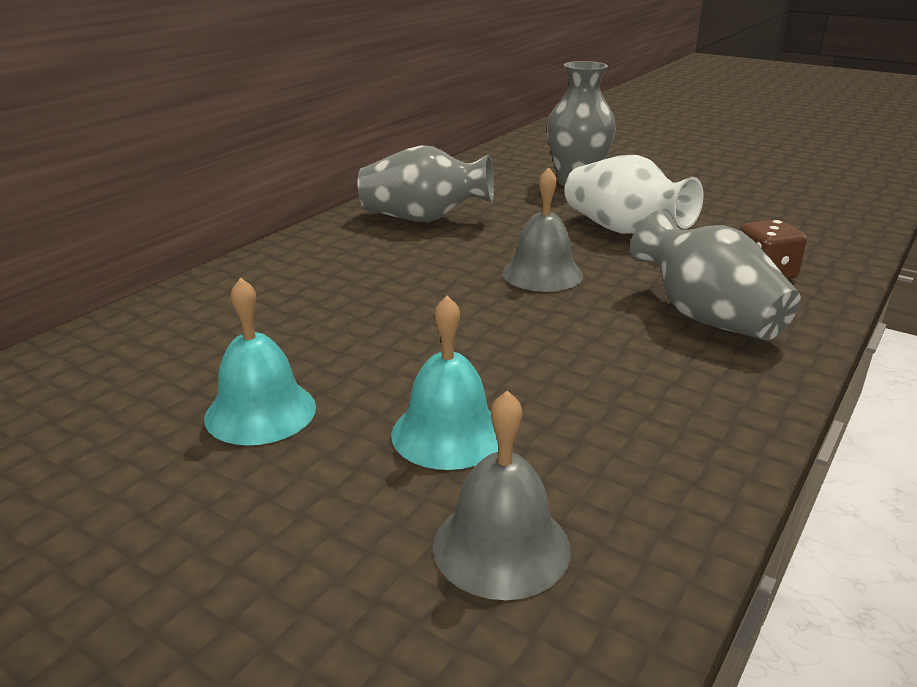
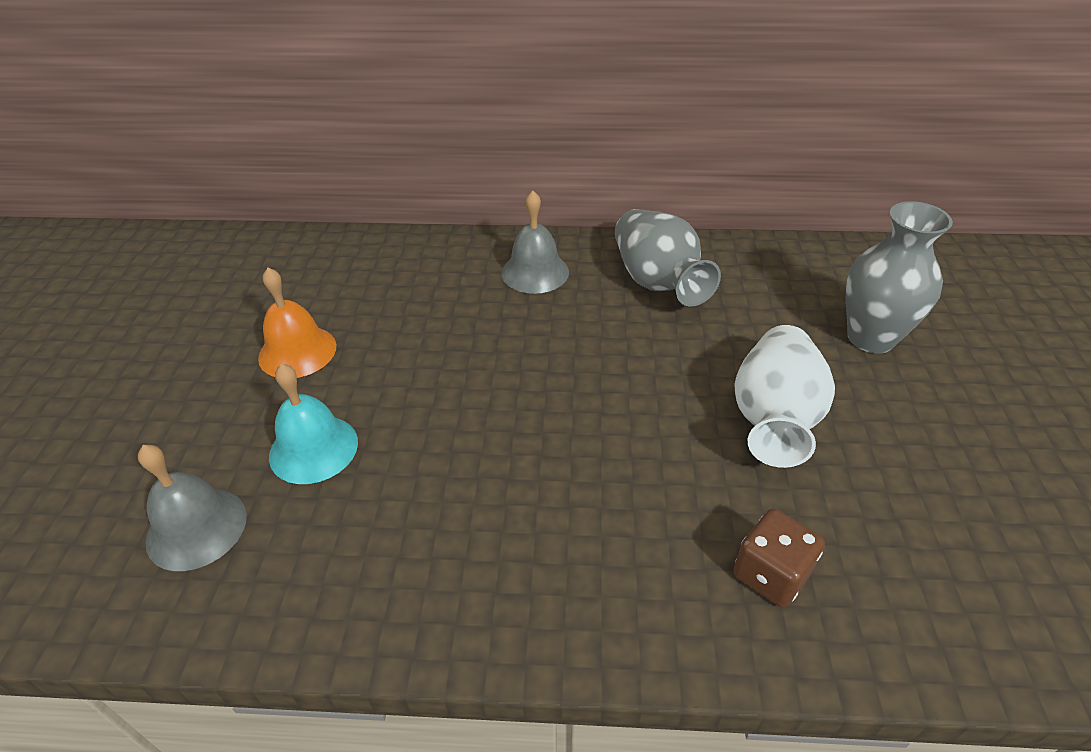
camera: 60 degrees right, 15 degrees up
(260, 412) = (297, 351): turquoise bell -> orange bell
(542, 274) = (610, 399): grey bell -> grey bell (535, 272)
(706, 317) = (612, 549): grey vase -> none

